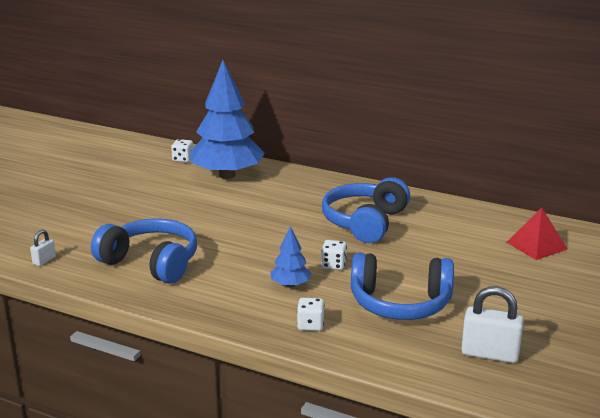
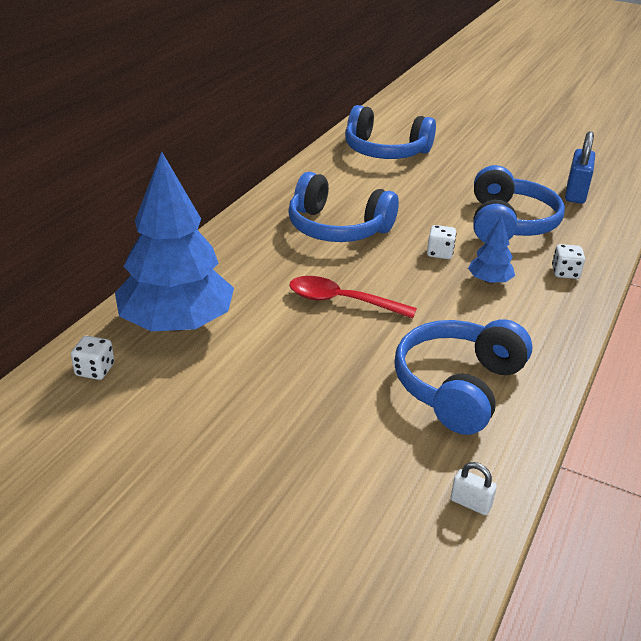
camera: 90 degrees left, 10 degrees up
(255, 224) = (341, 301): none -> red spoon
(490, 354) = (575, 193): white padlock -> blue padlock
(536, 245) = (385, 151): red pyramid -> blue headphones

